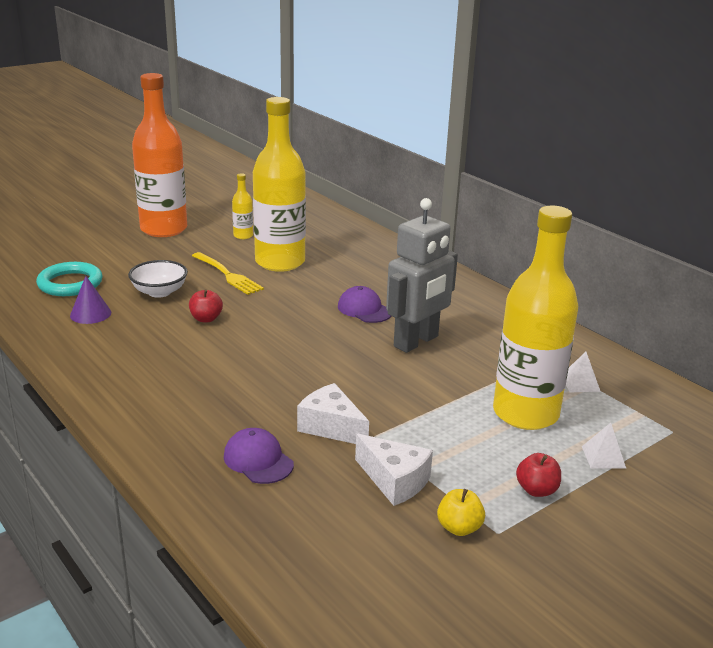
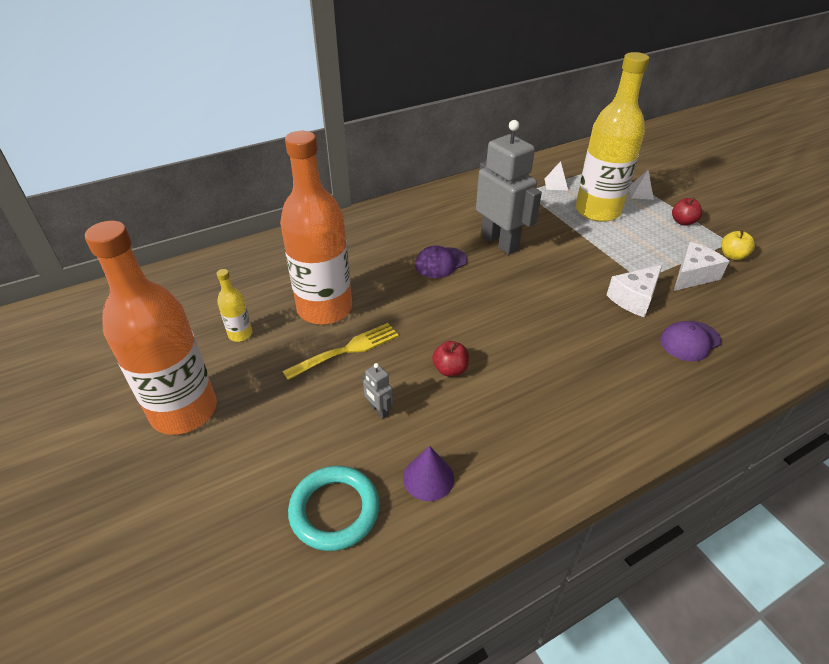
camera: 80 degrees left, 15 degrees up
(159, 292) = (379, 410): white bowl -> grey robot
(280, 262) = (324, 308): yellow bottle -> orange bottle

